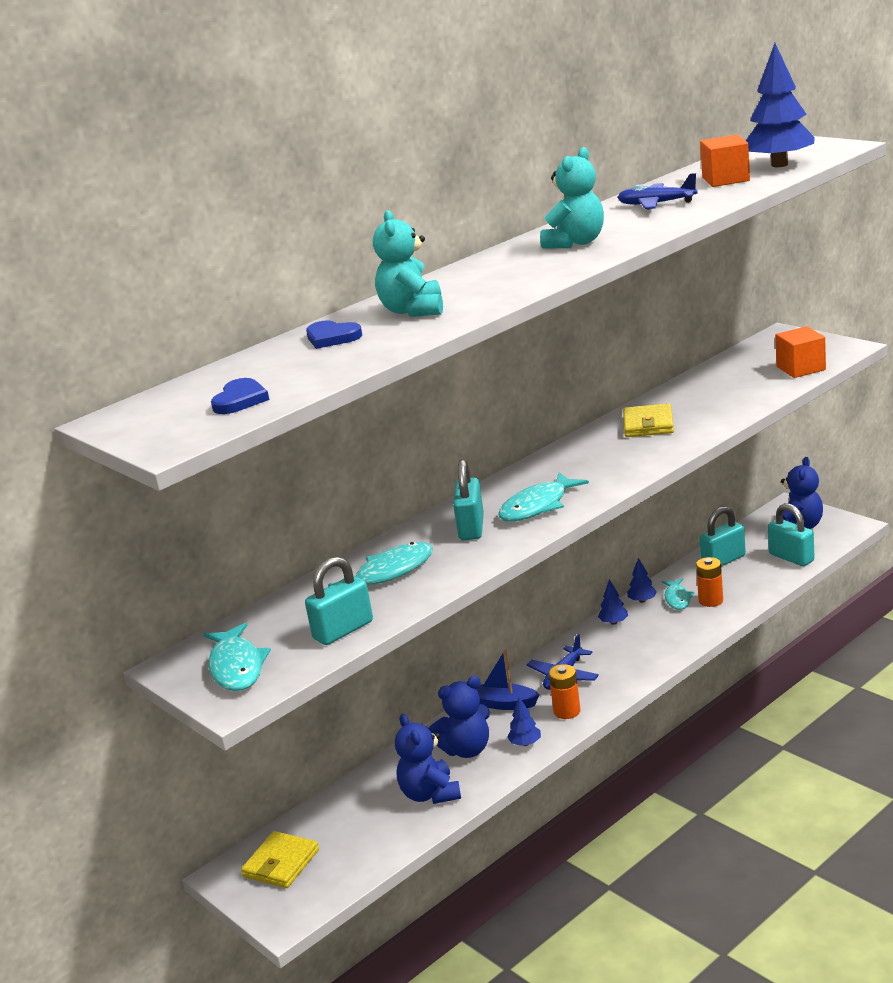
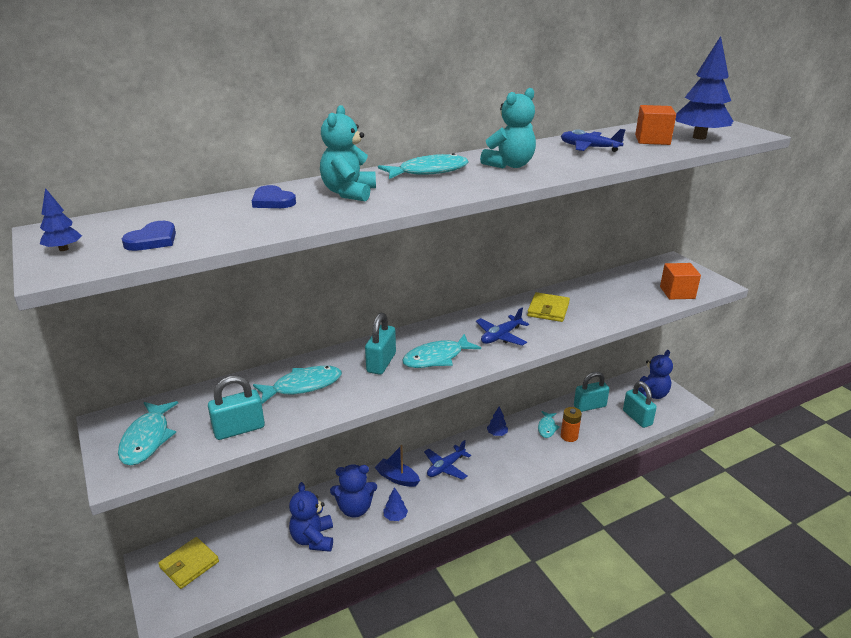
camera: 10 degrees right, 5 degrees up
(486, 270) = (429, 171): none -> turquoise fish
(567, 711) = (435, 498): orange battery -> none
(604, 466) = (501, 336): none -> blue plane
(642, 600) = (523, 422): blue tree -> blue tree (63, 249)

